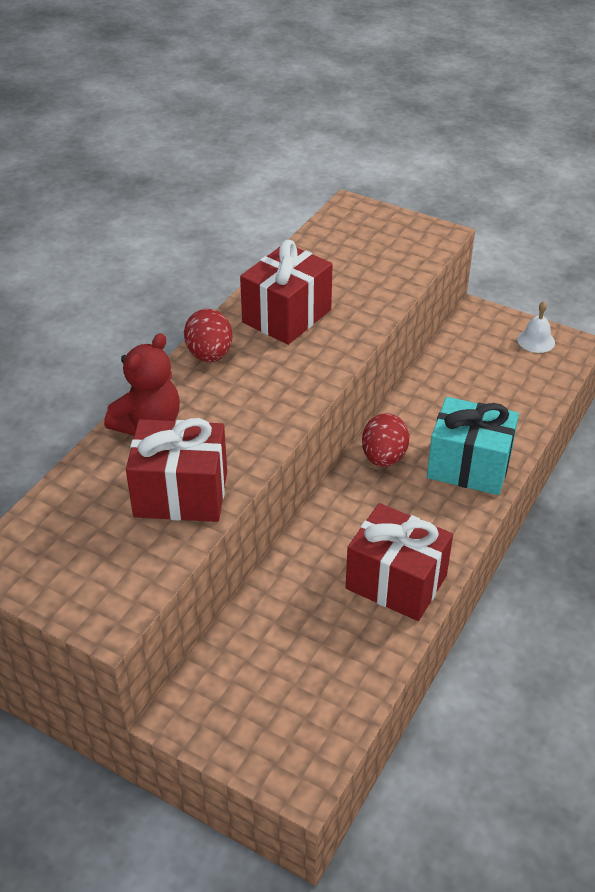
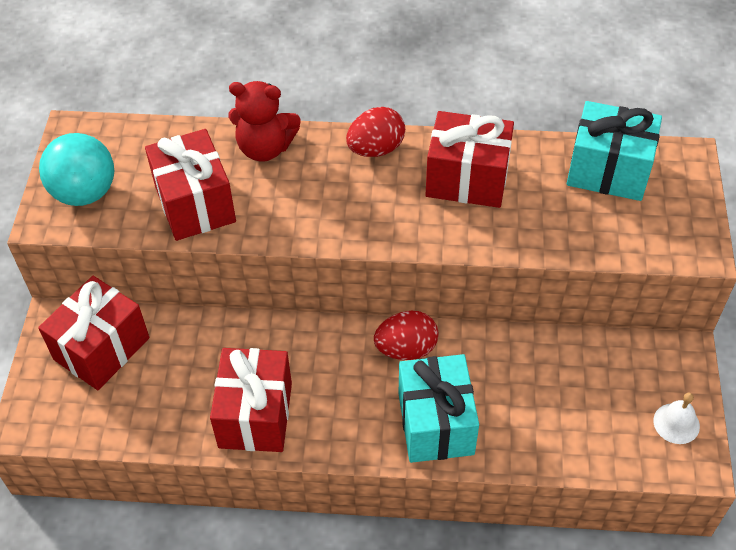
camera: 65 degrees right, 10 degrees up
(95, 577) = (85, 193): none -> turquoise ball
(244, 683) = (102, 349): none -> red gift
(335, 245) = (608, 171): none -> turquoise gift

